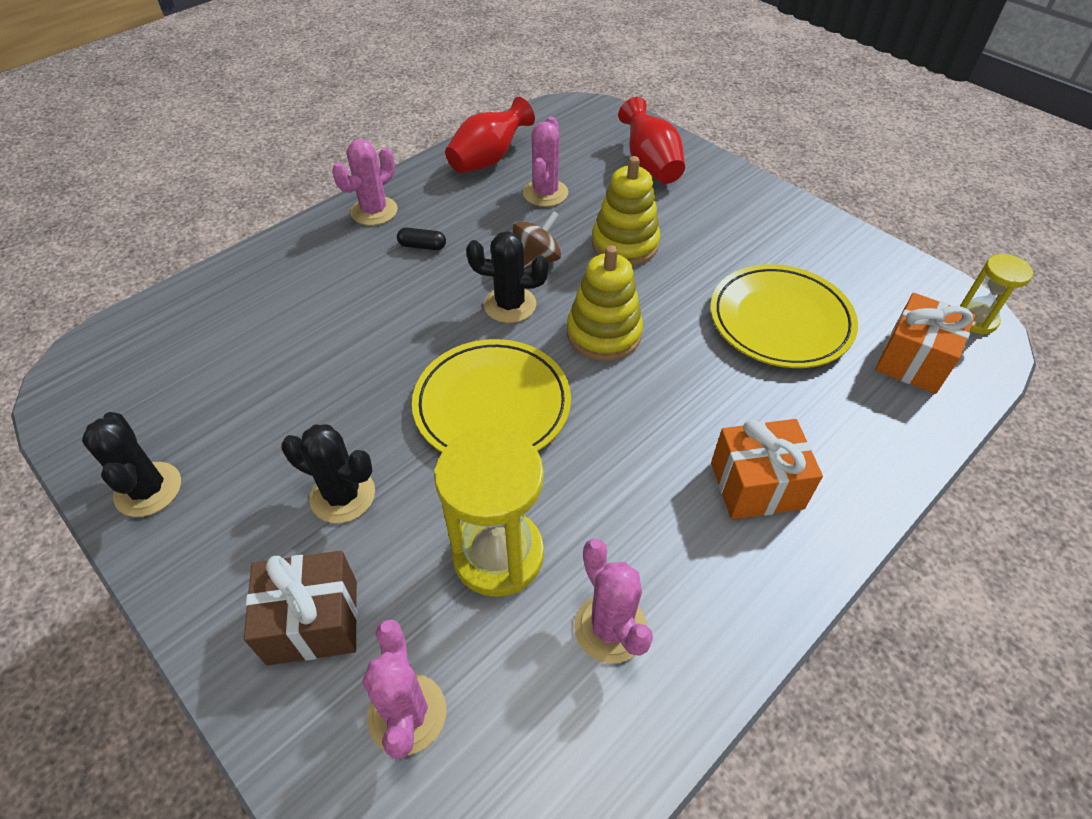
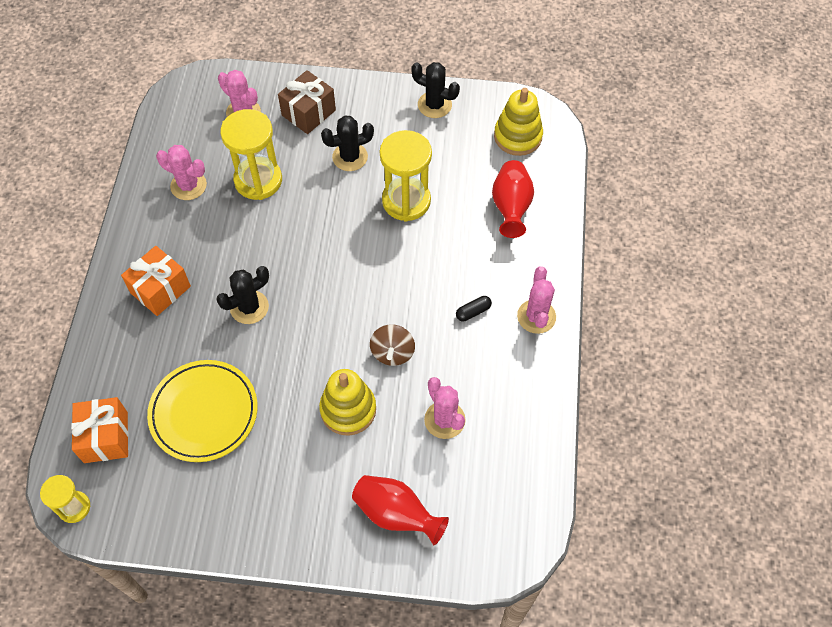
camera: 140 degrees right, 10 degrees up
(349, 387) = (406, 201): none -> yellow hourglass
(488, 160) = (519, 425): red vase -> red vase (511, 207)
(492, 405) = (325, 241): yellow plate -> none
(510, 305) = (376, 307): black cactus -> black cactus (249, 307)
(604, 334) = (304, 326): yellow stacking toy -> yellow stacking toy (518, 136)

